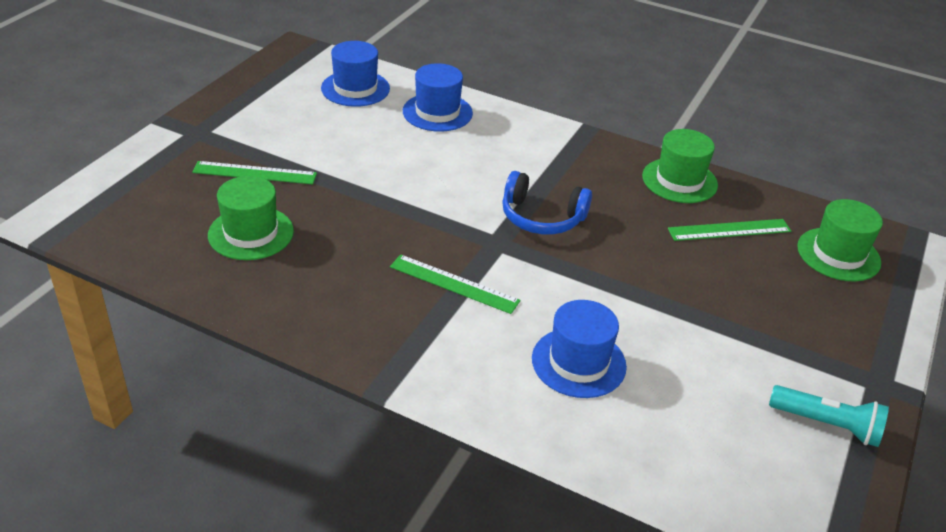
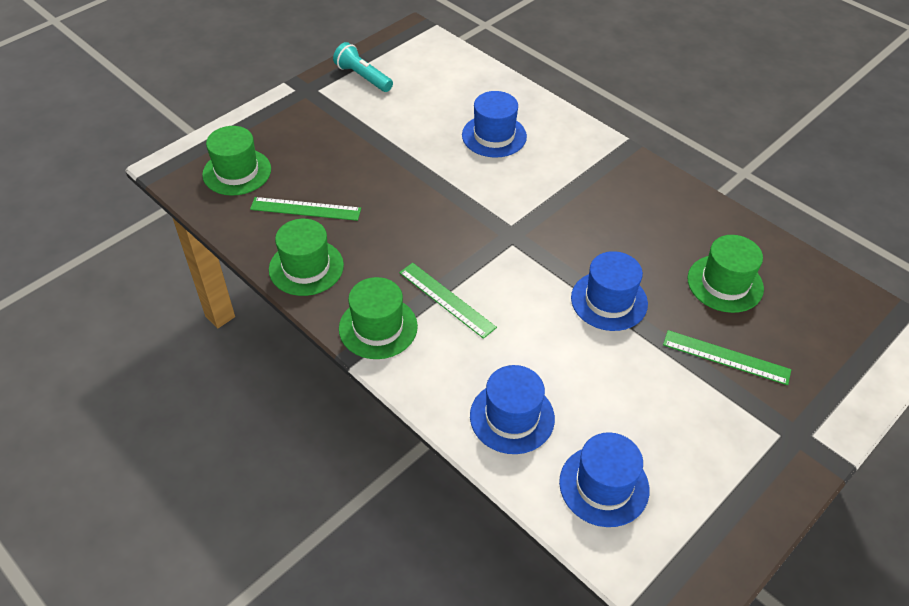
camera: 160 degrees left, 10 degrees up
(375, 199) = (609, 301): none -> blue hat
(454, 284) = (560, 205): green ruler -> green ruler (447, 299)
(541, 217) = (461, 251): blue headphones -> none
(579, 148) = (378, 327): none -> green hat

